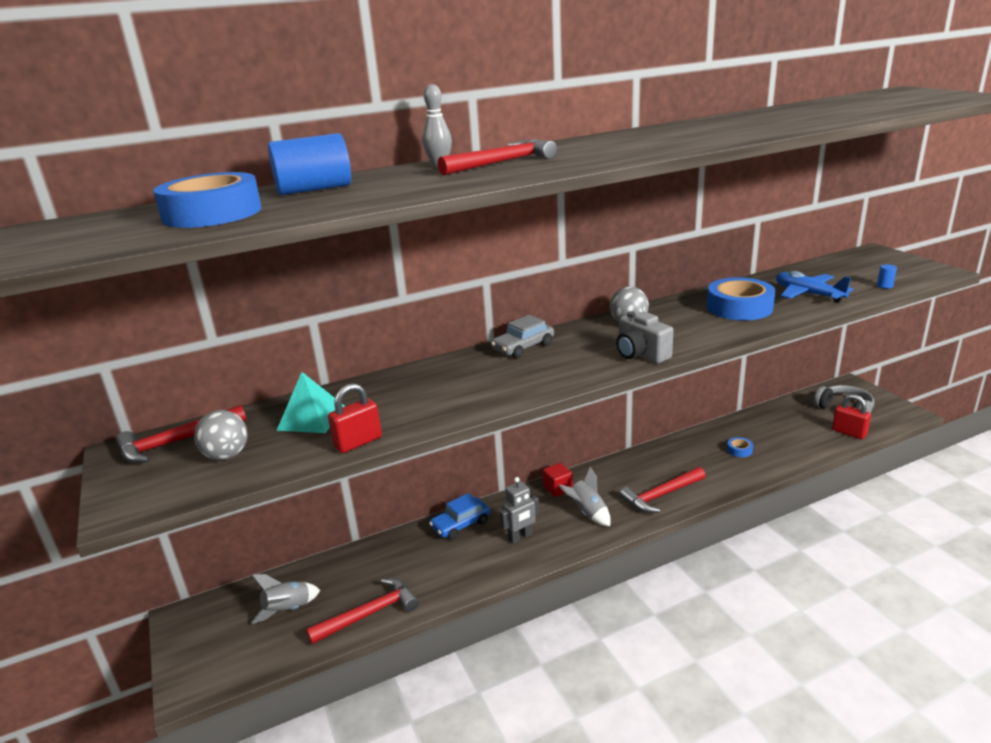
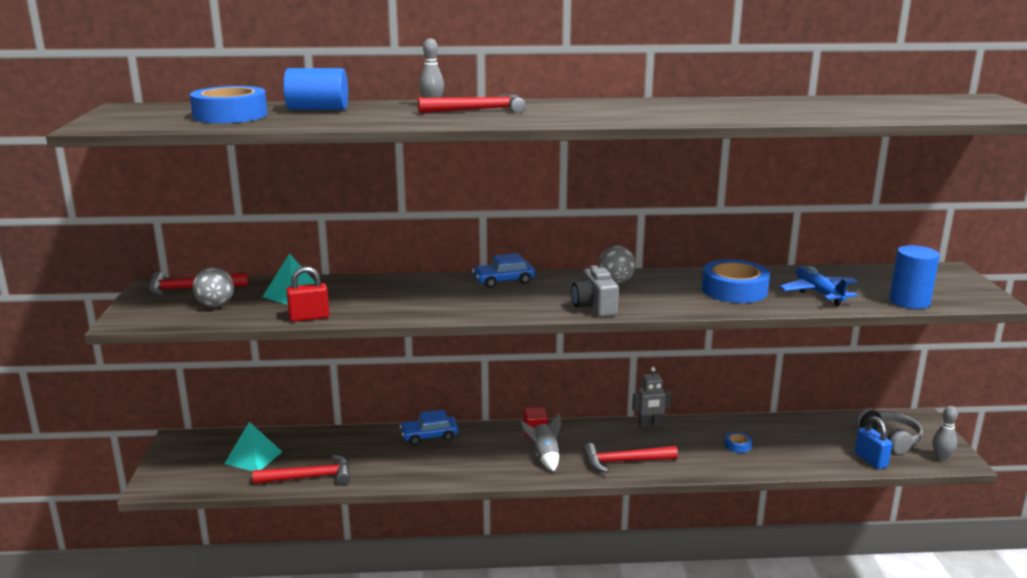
camera: 20 degrees right, 5 degrees down
(288, 610) = (253, 457): grey rocket -> turquoise pyramid
(520, 537) = (471, 459): grey robot -> grey robot (649, 425)
(523, 347) = (504, 281): grey car -> blue car
(849, 433) = (871, 460): red padlock -> blue padlock
(884, 286) = (909, 301): blue cylinder -> blue cylinder, size x2.42
(895, 415) = (941, 458): none -> grey bowling pin

